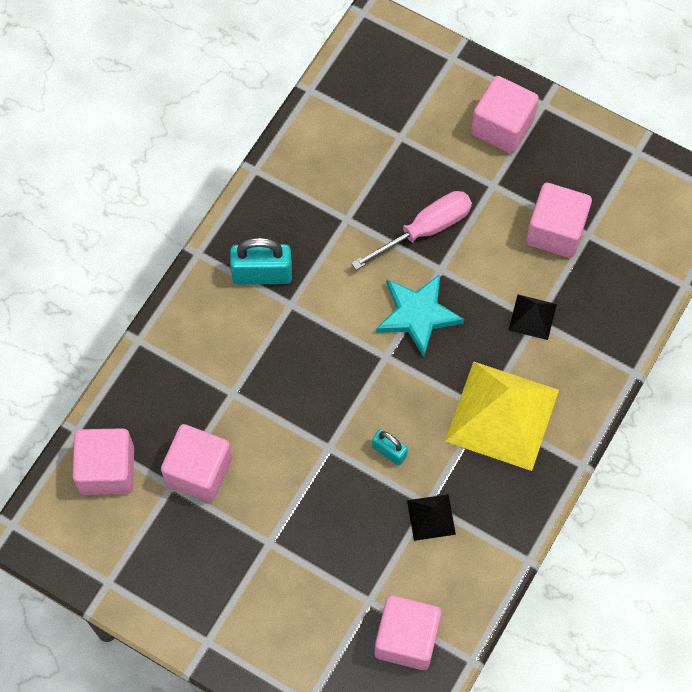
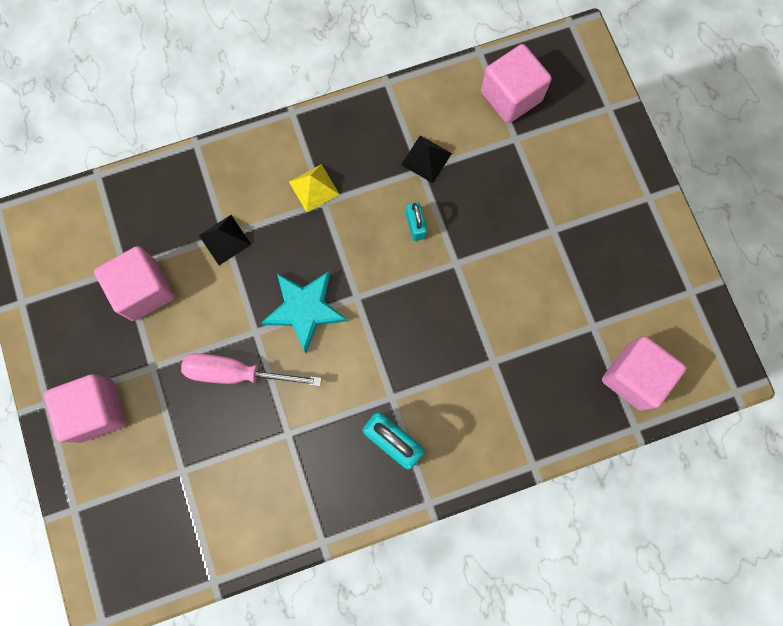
camera: 140 degrees left, 10 degrees up
(199, 471) = (565, 321): pink cube -> none
(502, 415) = (314, 188): yellow pyramid -> yellow pyramid, size x0.46

